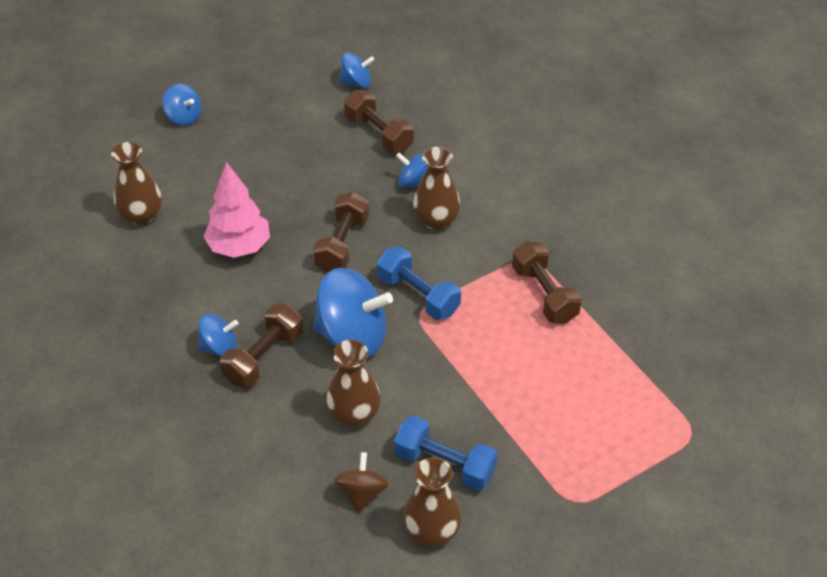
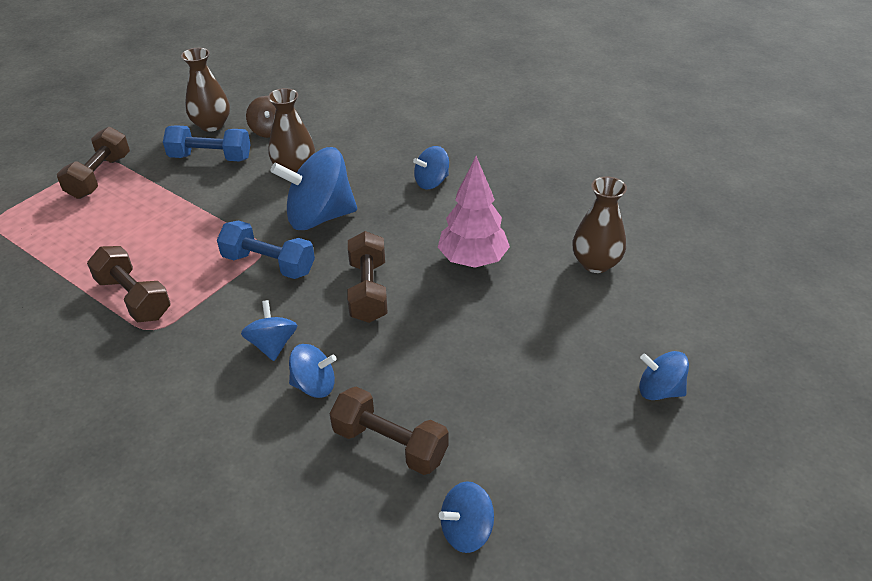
camera: 160 degrees right, 5 degrees down
(264, 357) = (390, 185): brown dumbbell -> brown dumbbell (99, 176)
(436, 220) = (272, 345): brown vase -> blue spinning top

